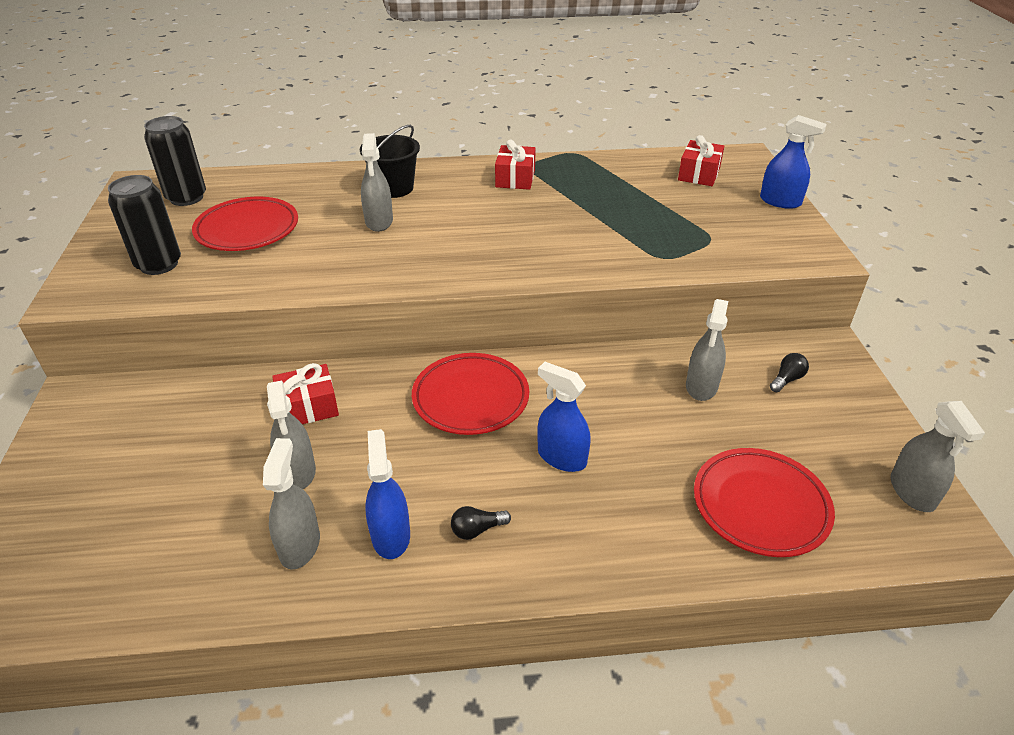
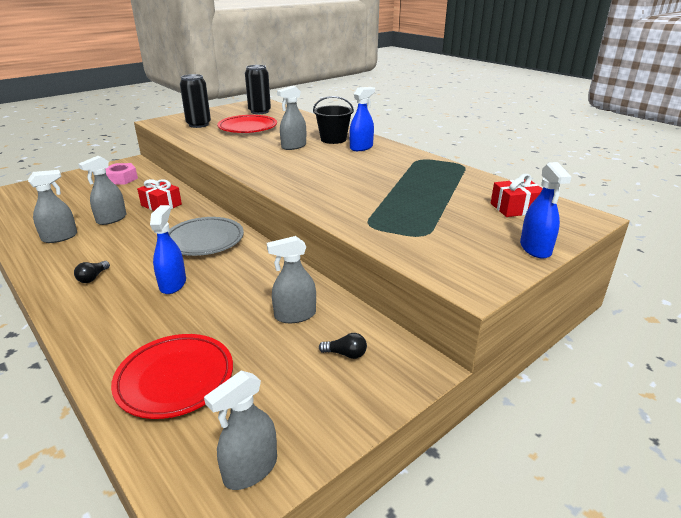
camera: 55 degrees right, 10 degrees down
(138, 425) = (121, 179): none -> pink nut
(390, 536) = (76, 256): blue spray bottle -> blue spray bottle (361, 147)
(470, 398) = (204, 240): red plate -> grey plate
(477, 530) = (93, 278): black light bulb -> black light bulb turned 105 degrees counterclockwise
(515, 178) = (396, 160): red gift -> none

